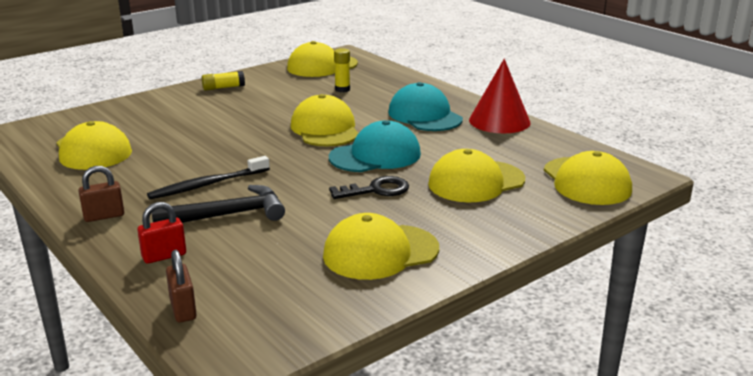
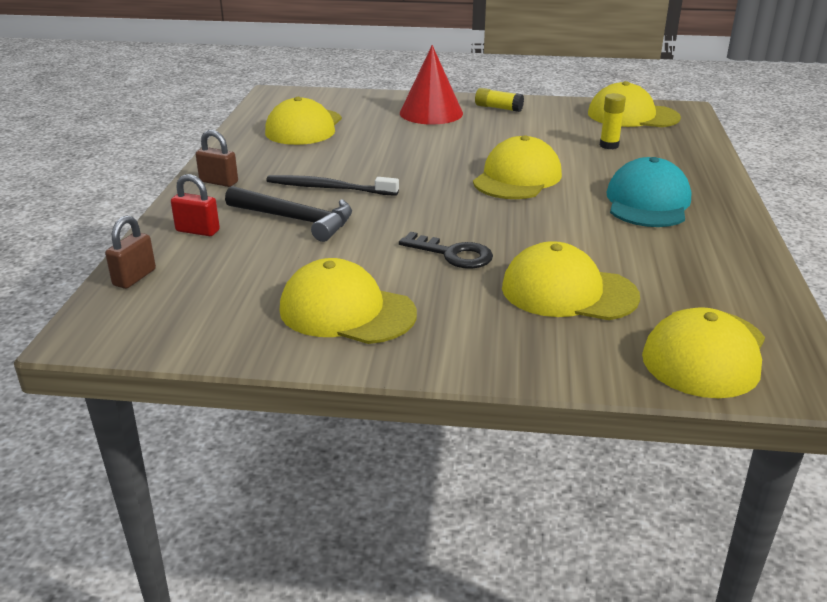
camera: 45 degrees right, 5 degrees up
(375, 155) = (516, 222): turquoise cap -> none
(499, 121) = (728, 241): red cone -> red cone (431, 113)

